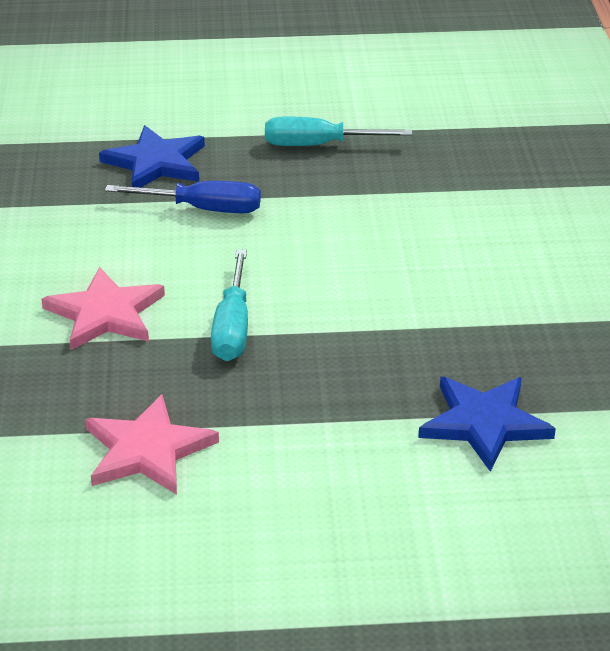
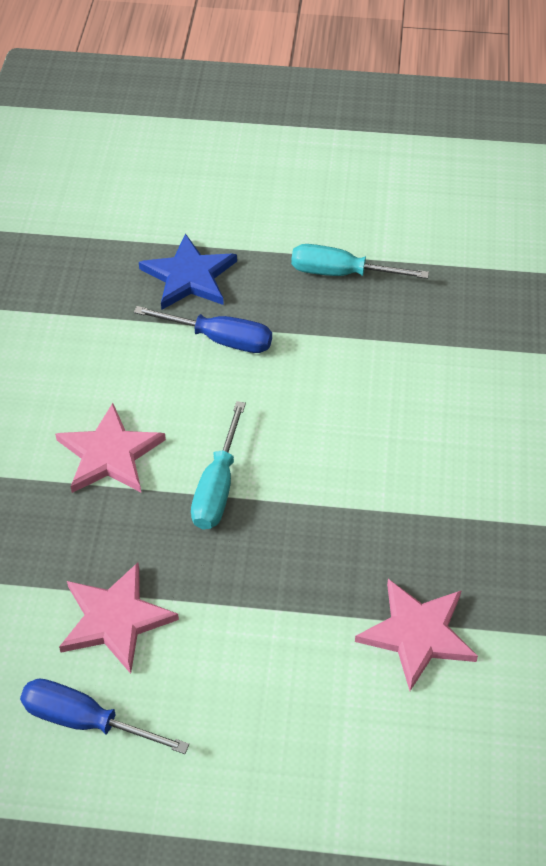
camera: 10 degrees right, 15 degrees up
(136, 541) = (86, 721): none -> blue screwdriver
(484, 423) = (417, 634): blue star -> pink star

